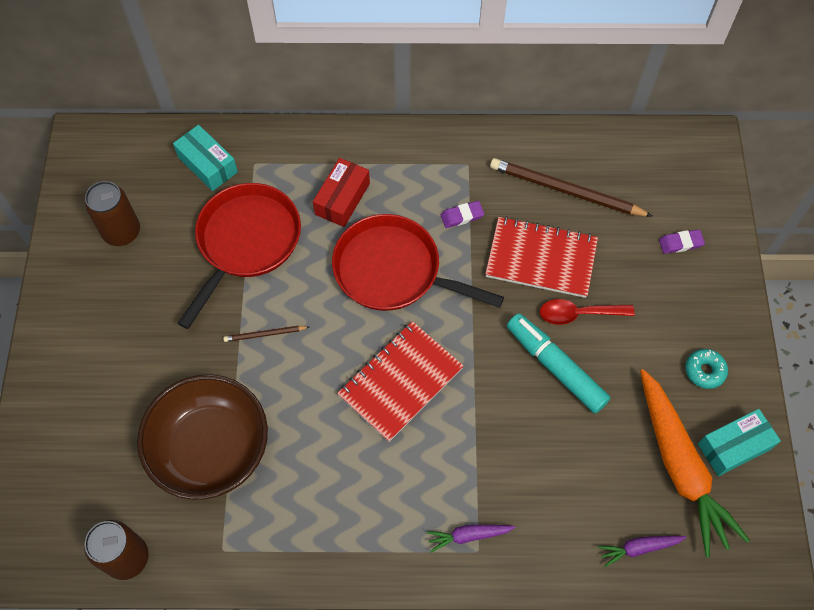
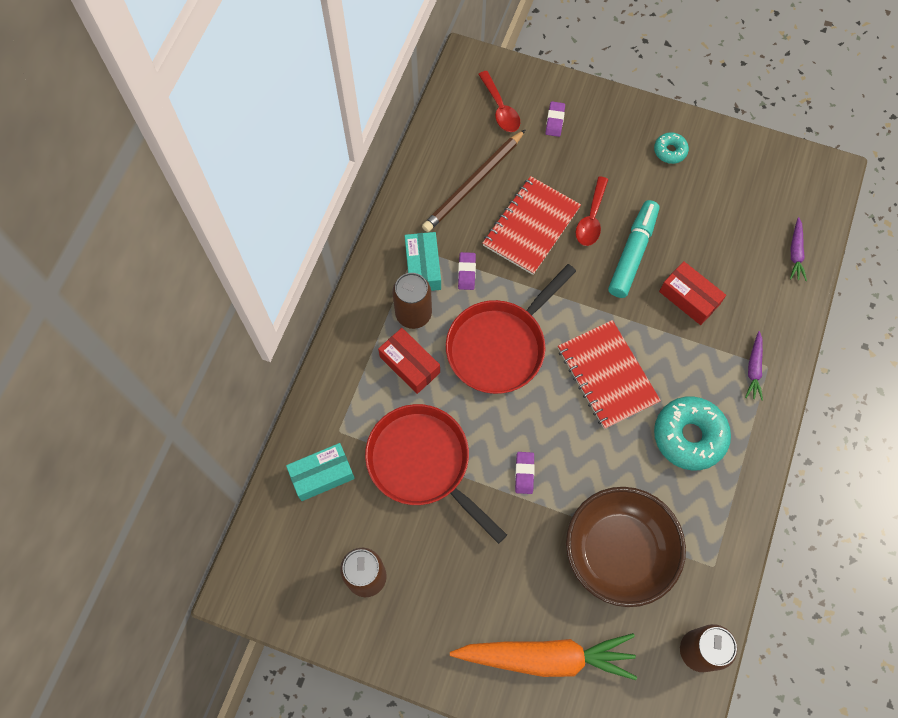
camera: 70 degrees left, 5 degrees up
(265, 334) = (524, 473): brown pencil -> purple eraser
(361, 485) = (689, 436): none -> turquoise donut
(397, 185) = (413, 314): none -> brown can
(527, 441) = (689, 298): none -> red box
(555, 367) = (632, 253): turquoise marker -> turquoise marker turned 135 degrees clockwise
(667, 187) = (500, 108): none -> red spoon
(680, 466) = (741, 200): orange carrot -> orange carrot (546, 657)
(734, 446) = (736, 157): turquoise box -> turquoise box (423, 267)

